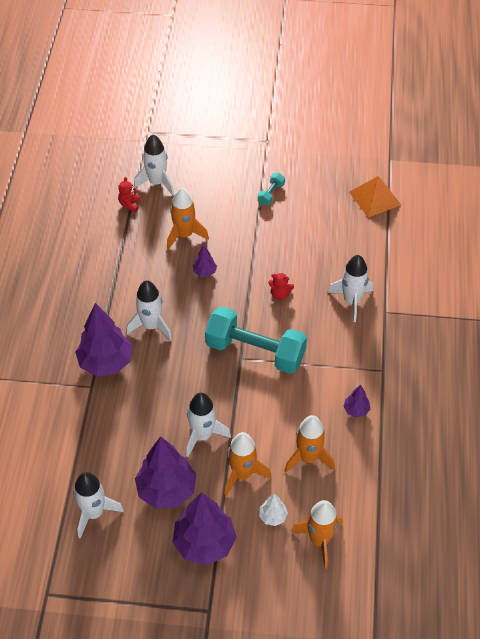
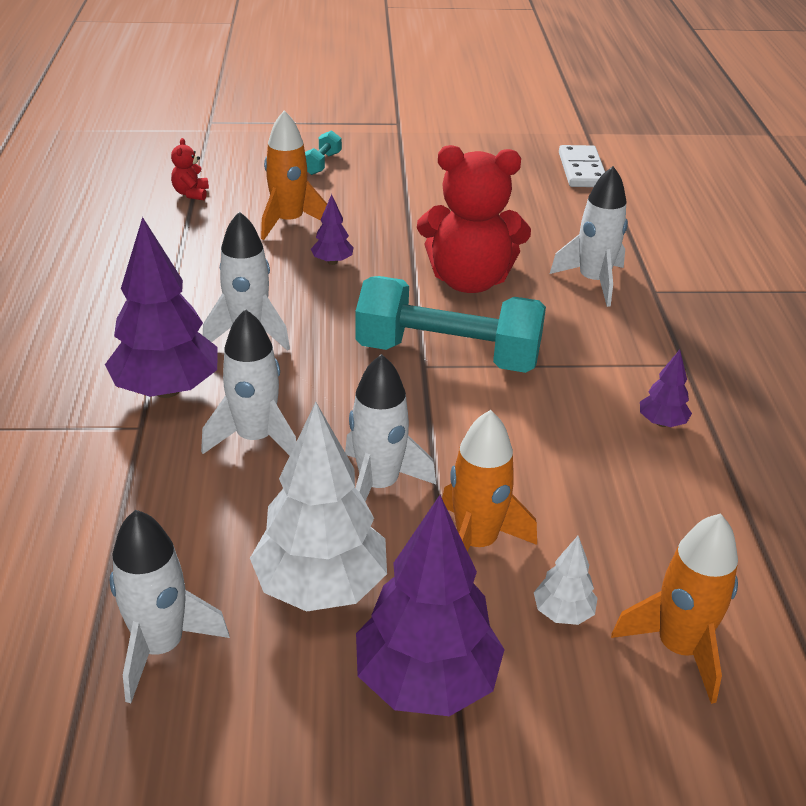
camera: 10 degrees left, 15 degrees down
(157, 182) = (233, 169): white rocket -> white rocket (255, 438)
(166, 490) = (321, 587): purple tree -> white tree
(271, 194) = (419, 173): turquoise dumbbell -> turquoise dumbbell (322, 164)
(280, 294) = (469, 281): red teddy bear -> red teddy bear, size x2.46
(308, 458) = (600, 503): orange rocket -> none
(375, 198) = (581, 170): orange pyramid -> white domino

